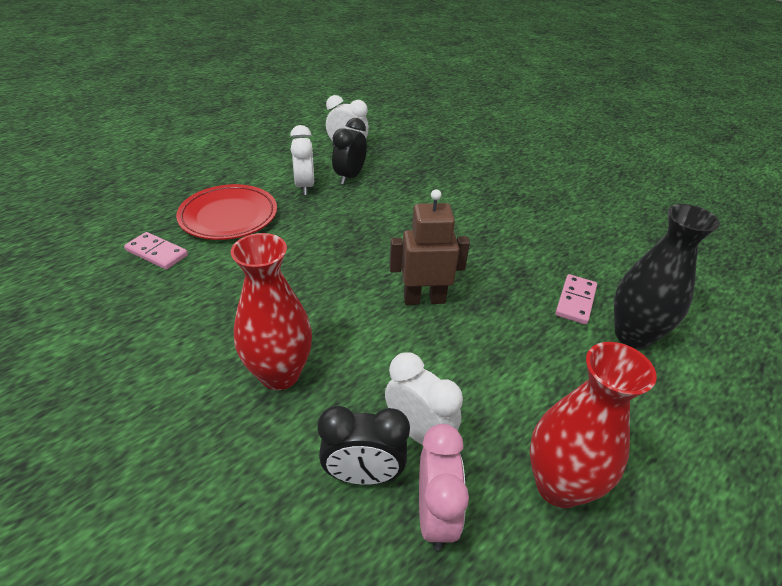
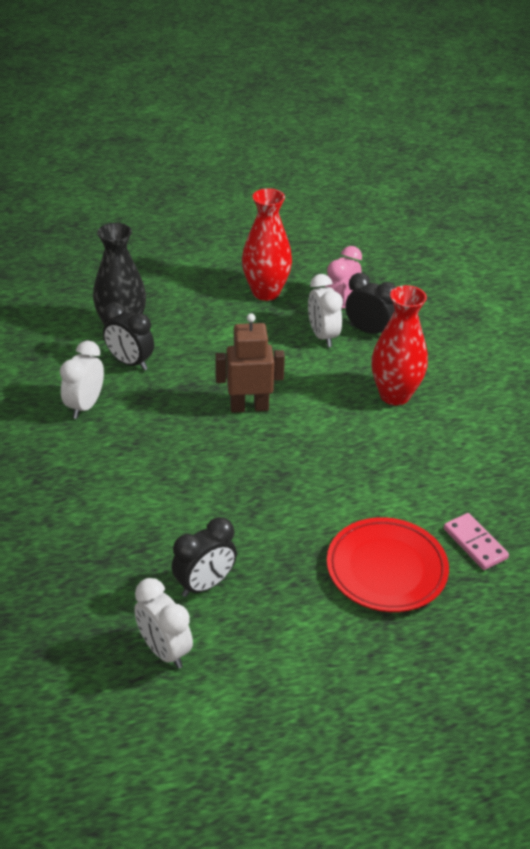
camera: 150 degrees left, 0 degrees up
(305, 186) = (273, 588): white clock -> white clock (85, 406)
(424, 299) = (249, 407): brown robot -> brown robot turned 150 degrees clockwise
(575, 301) = (130, 362): pink domino -> black clock

